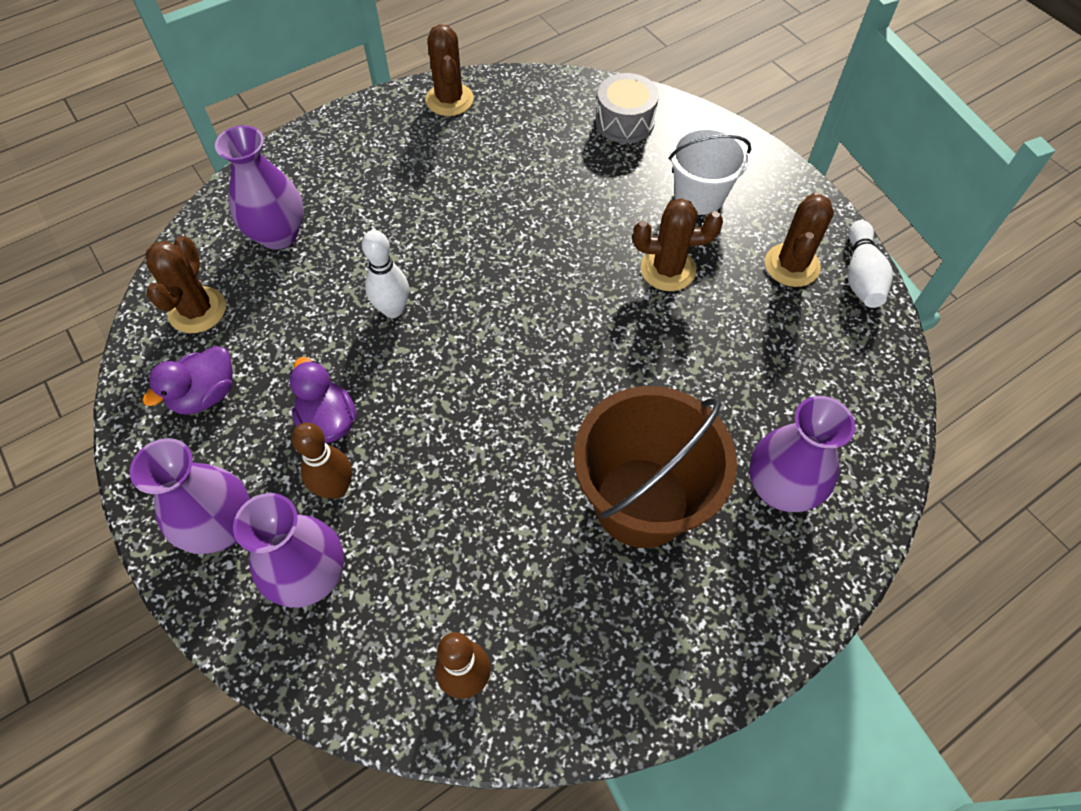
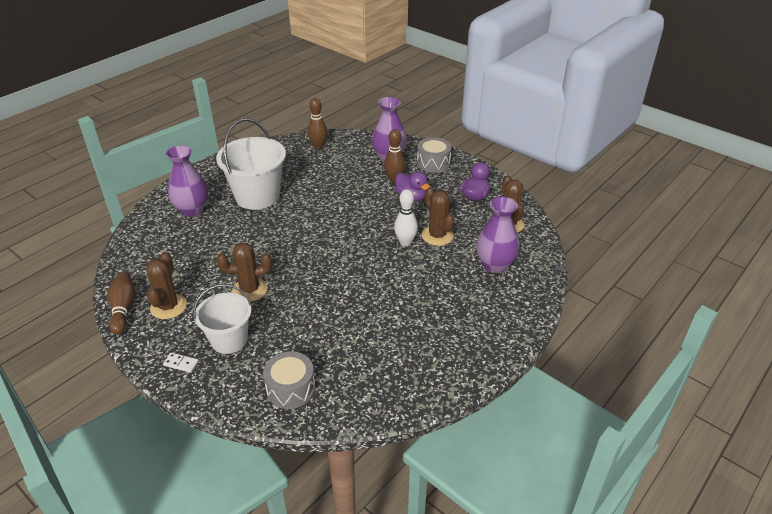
camera: 165 degrees right, 20 degrees down
(222, 527) = (433, 163): purple vase -> grey drum
(449, 100) = (438, 379): brown cactus -> brown cactus (437, 236)
(641, 502) = (257, 196): brown bucket -> white bucket
(761, 177) = (181, 363): none -> white domino
(861, 276) = (123, 309): white bowling pin -> brown bowling pin

